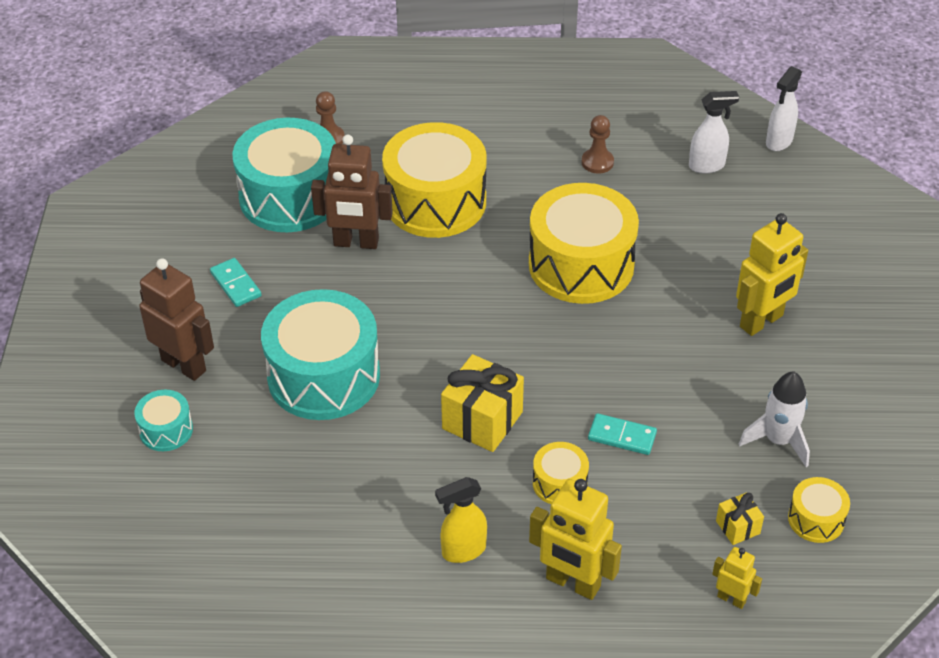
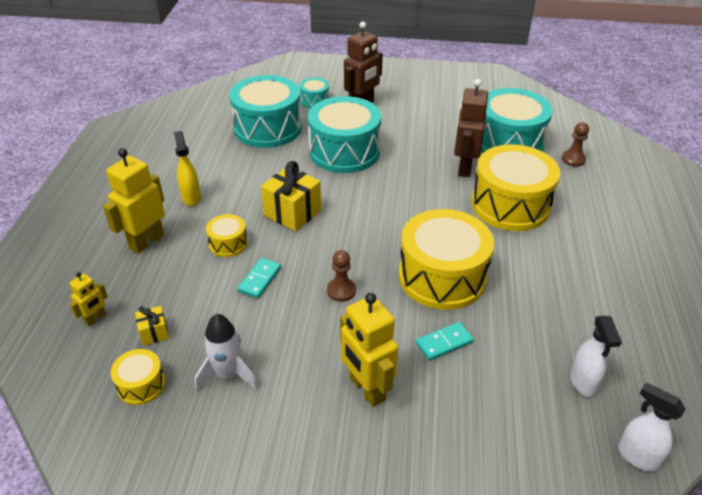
camera: 95 degrees right, 5 degrees down
(235, 284) = (425, 122): turquoise domino -> turquoise domino (444, 343)
(258, 484) = (268, 128): none -> turquoise drum
(597, 162) = (573, 301): brown pawn -> brown pawn (341, 291)

